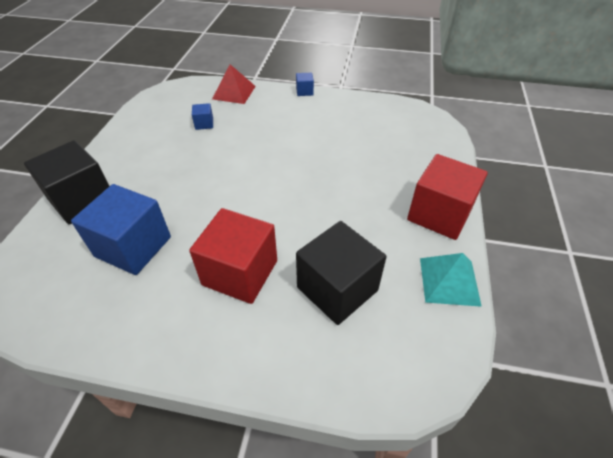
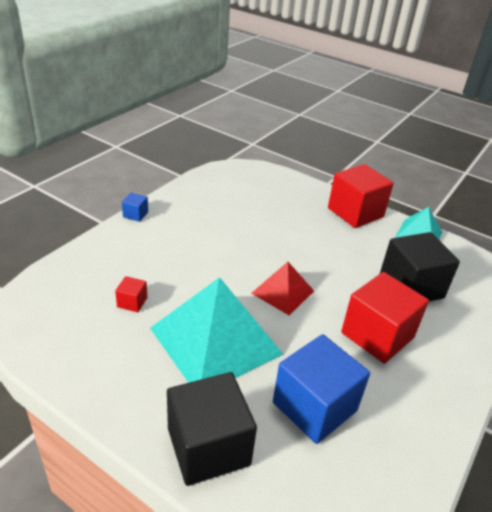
camera: 70 degrees left, 10 degrees down
(184, 173) = (215, 340): none -> turquoise pyramid
(204, 124) = (132, 302): blue cube -> red cube
(234, 92) = (86, 262): red pyramid -> red pyramid (282, 292)

